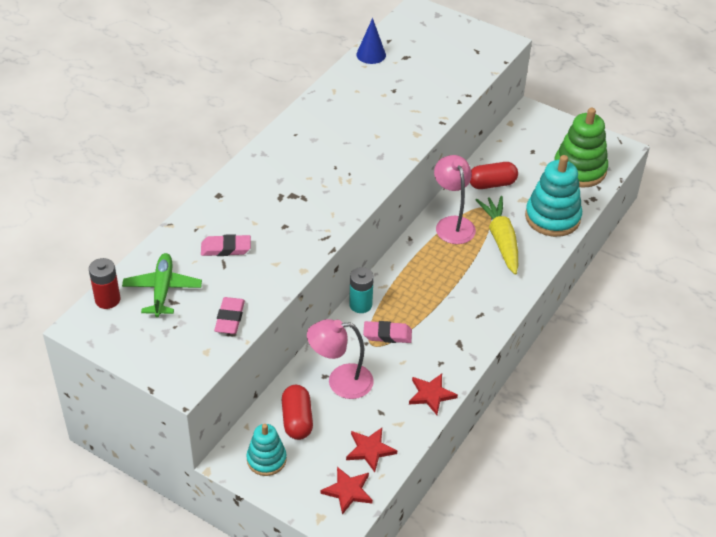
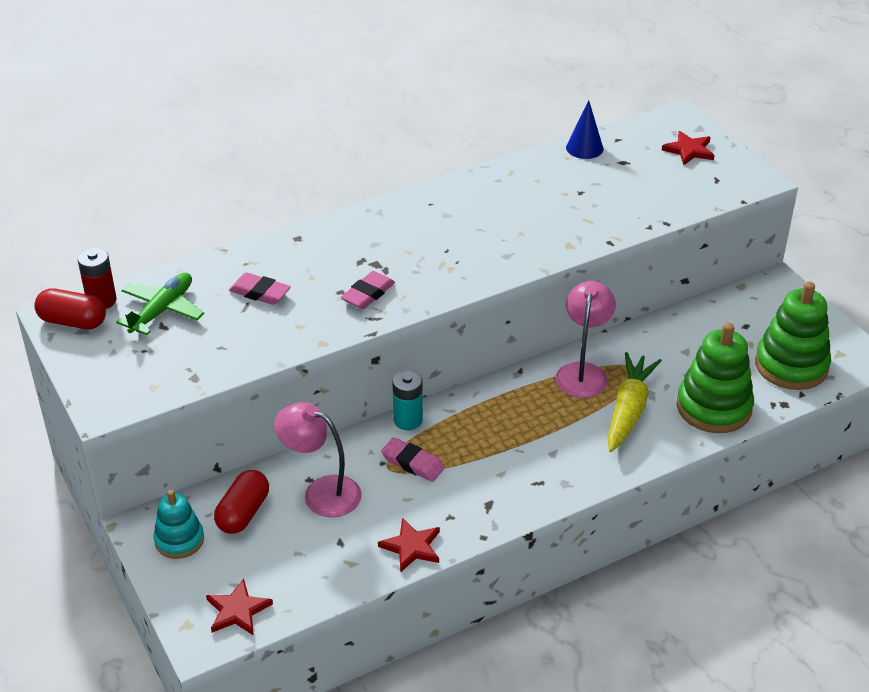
camera: 30 degrees right, 5 degrees down
(229, 318) = (205, 363): pink eraser -> pink eraser (368, 294)
(370, 450) = (296, 577): red star -> red star (689, 150)
(492, 184) = (665, 345): red capsule -> red capsule (73, 322)
(552, 217) = (713, 407): turquoise stacking toy -> green stacking toy

